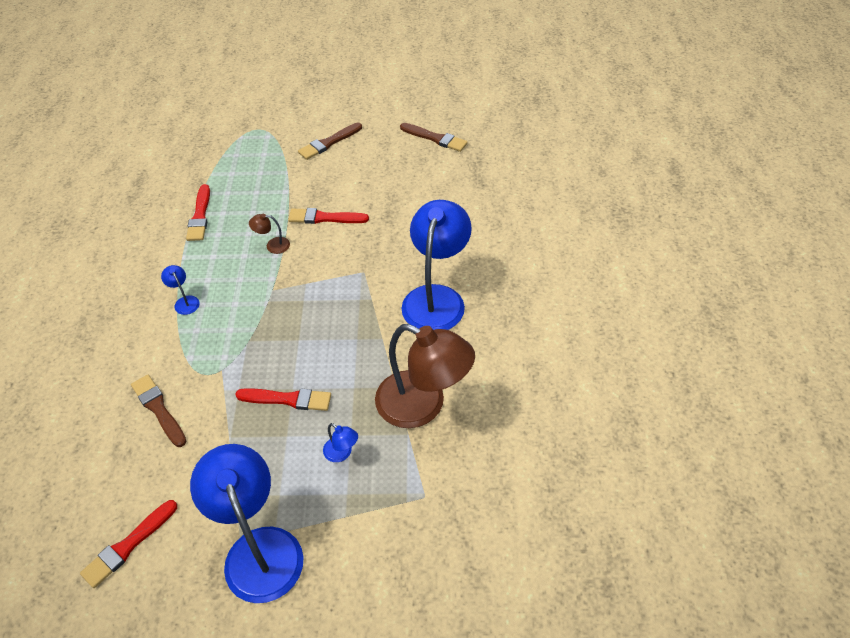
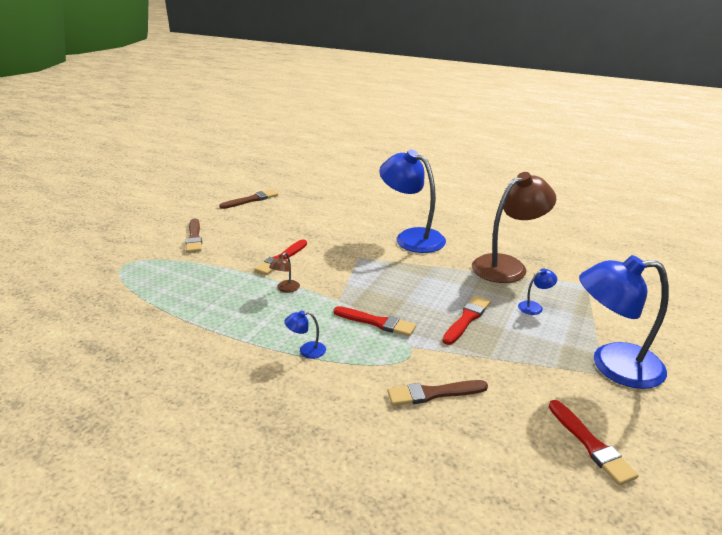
camera: 65 degrees left, 20 degrees down
(200, 216) = (199, 319): red brush -> red brush (377, 322)

